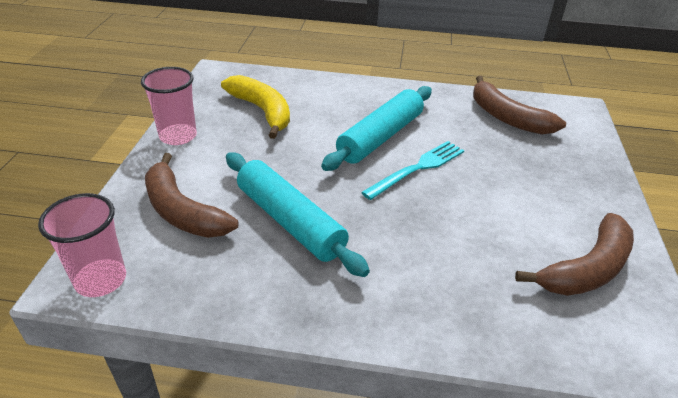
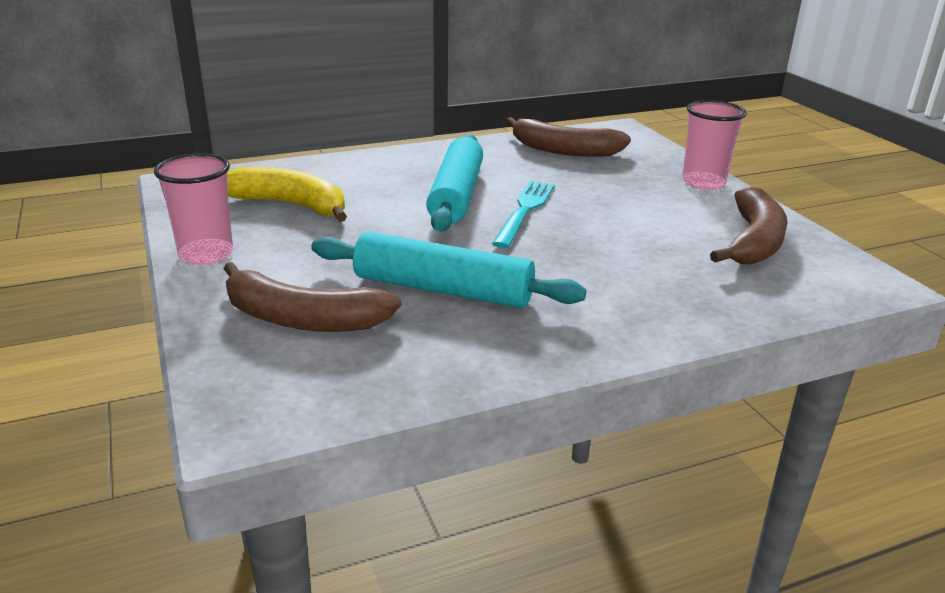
camera: 30 degrees left, 10 degrees down
(101, 280) = (276, 411): pink cup -> pink cup (703, 182)

